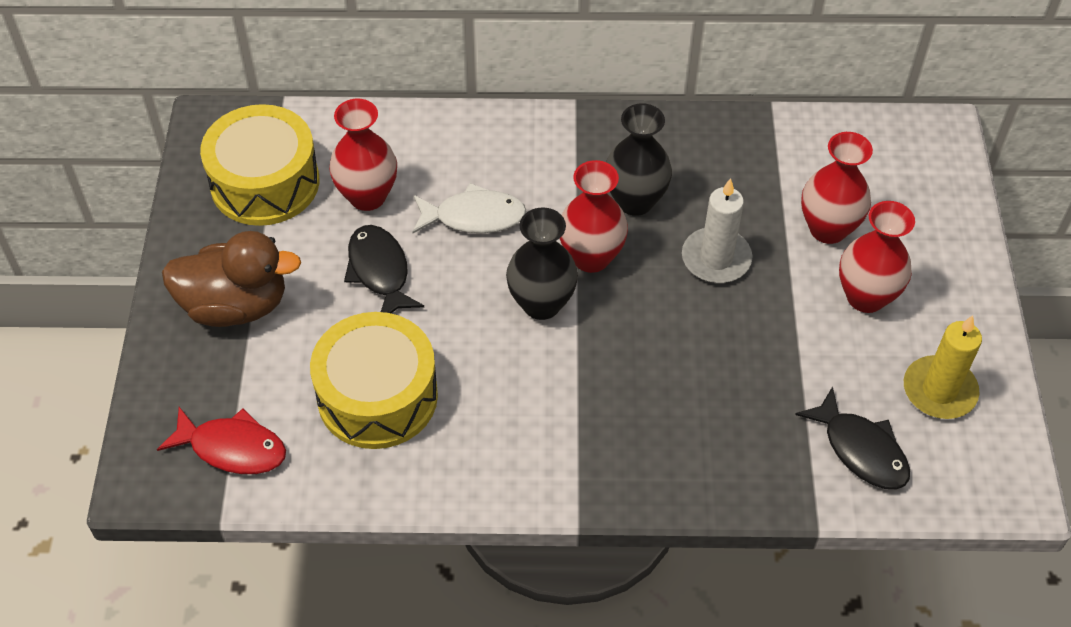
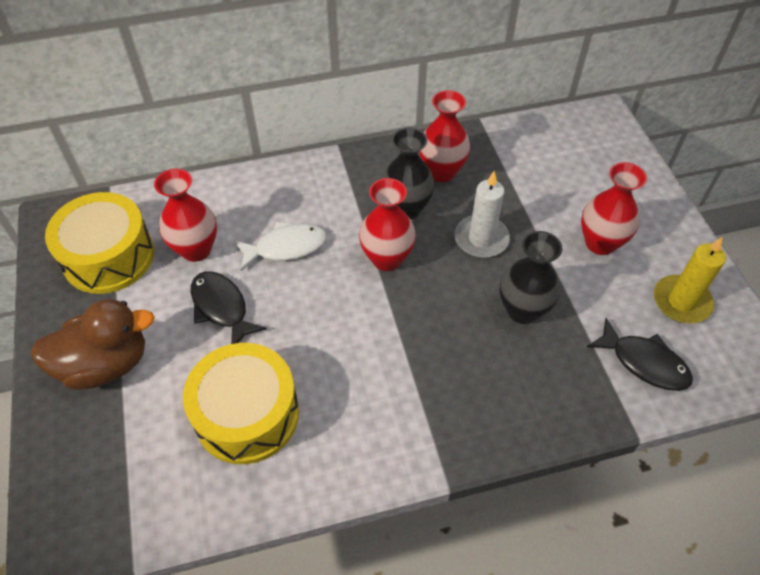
camera: 15 degrees left, 0 degrees up
(232, 448) = (129, 494): red fish -> none
(541, 304) = (360, 304): black vase -> black vase (522, 310)
(828, 229) = (553, 199): red vase -> red vase (441, 172)

